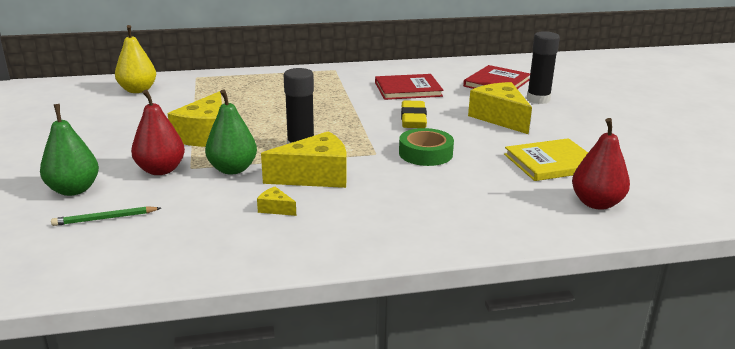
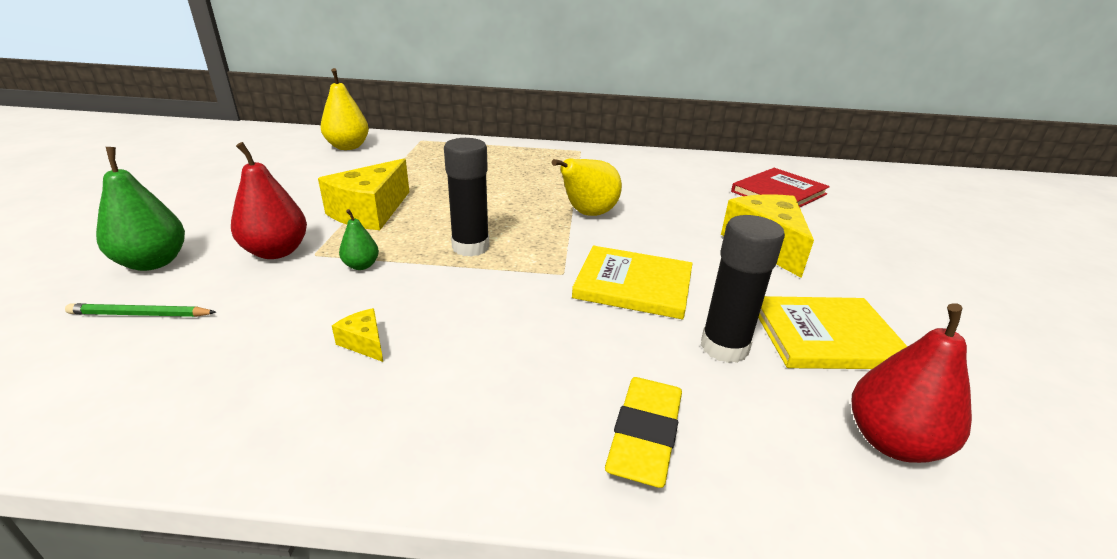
camera: 15 degrees right, 5 degrees up
(232, 169) = (361, 266): green pear -> green pear, size x0.54
(315, 176) = (458, 296): yellow cheese -> none
(369, 115) = (587, 214): none -> yellow pear
(408, 89) = (656, 186): red book -> none
(413, 119) = (642, 228): yellow eraser -> yellow eraser (644, 436)
(425, 153) = (633, 285): green tape -> yellow book
(538, 99) = (831, 224): black glue stick -> black glue stick (724, 347)

